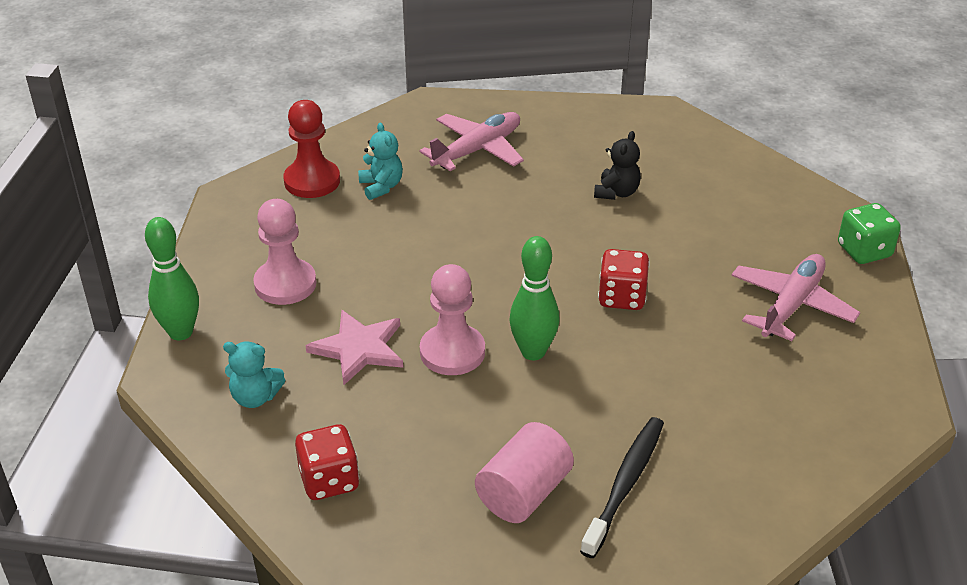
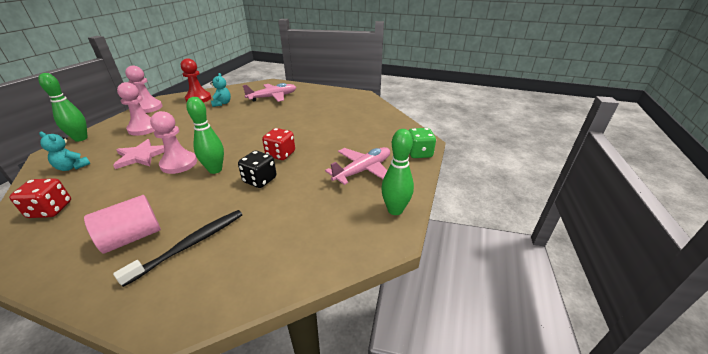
camera: 15 degrees right, 5 degrees down
(225, 226) = (148, 107): none -> pink pawn
(616, 192) = (316, 117): black teddy bear -> none
(631, 357) = (260, 180): none -> black dice
(886, 369) = (395, 210): none -> green bowling pin

